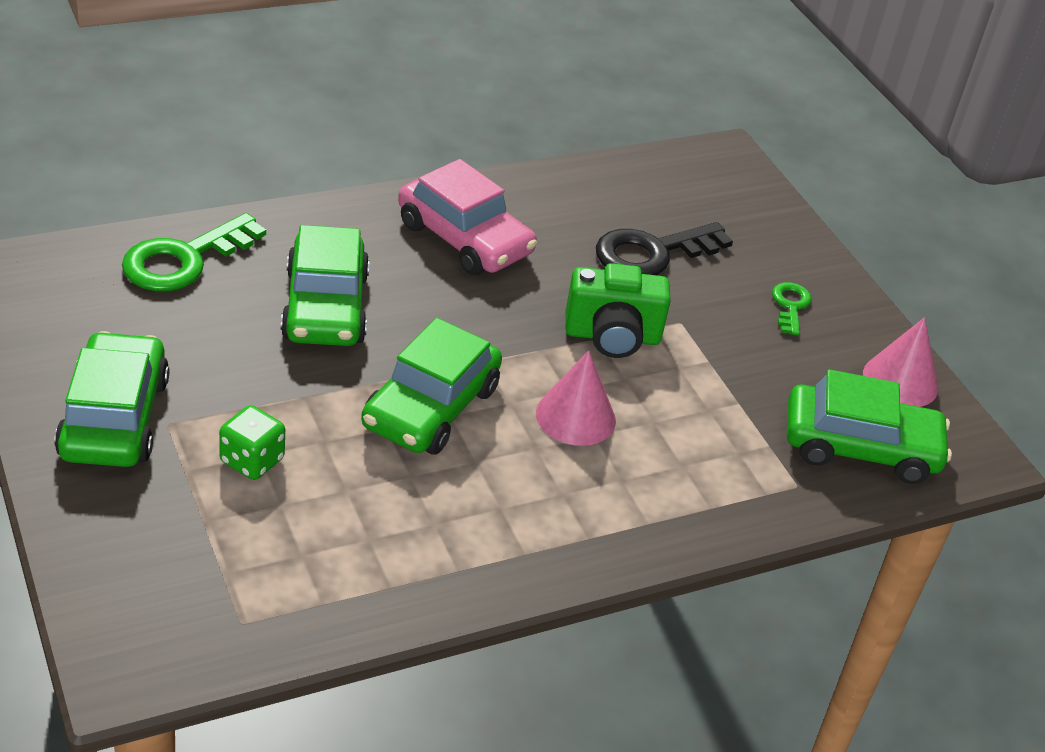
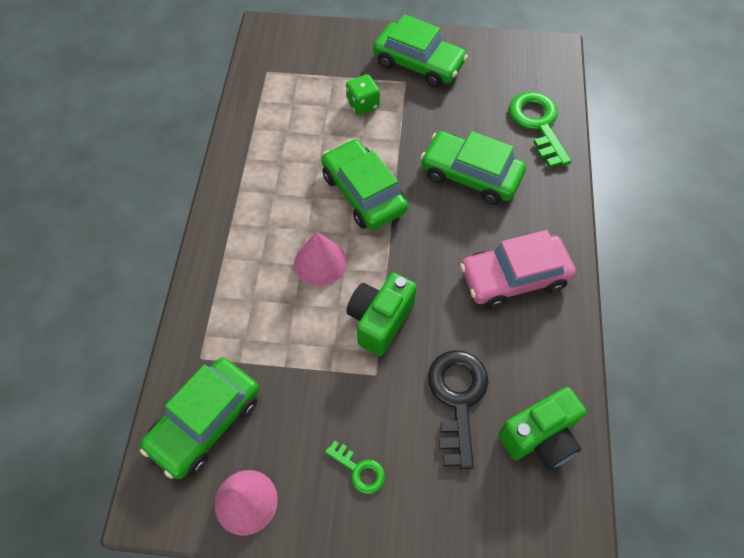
camera: 125 degrees right, 20 degrees up
(642, 189) = (540, 437): none -> green camera

